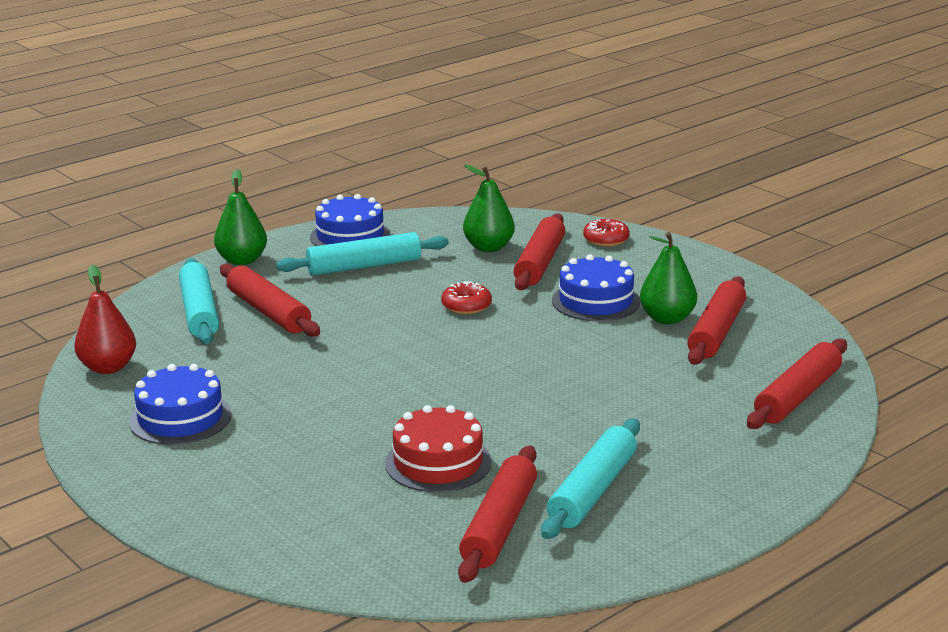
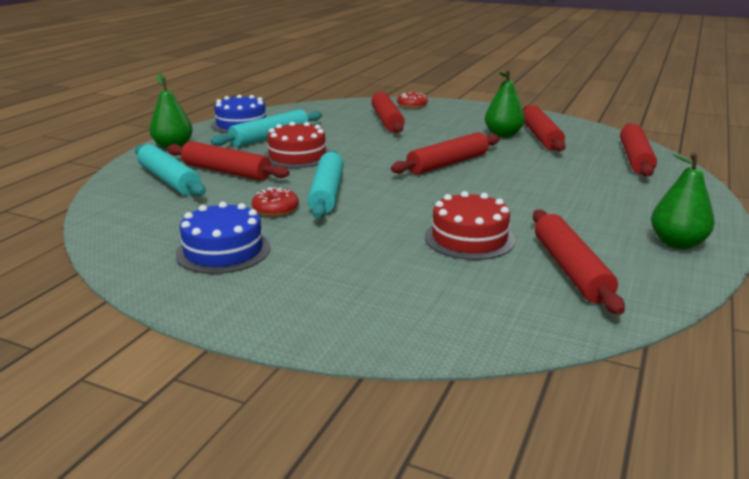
camera: 25 degrees left, 0 degrees up
(108, 367) = (121, 228): red pear -> none
(368, 303) = (297, 156): none -> red cake
(466, 306) = (368, 147): red donut -> red donut (275, 209)
(488, 247) = (344, 118): green pear -> green pear (677, 243)
(535, 352) = (447, 163): none -> red rolling pin
(592, 490) = (599, 233): turquoise rolling pin -> turquoise rolling pin (327, 193)
(596, 301) = (448, 133): blue cake -> none

